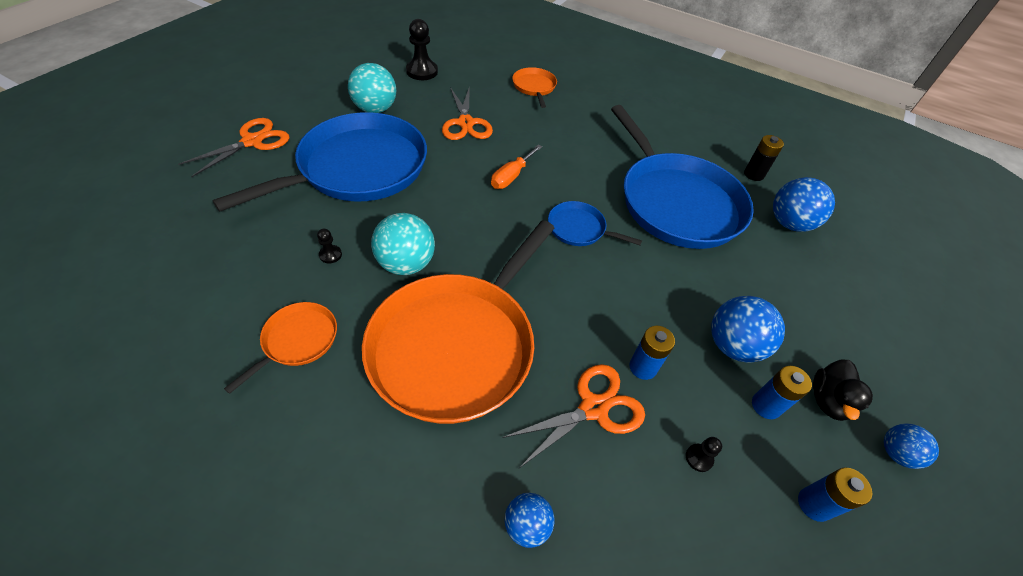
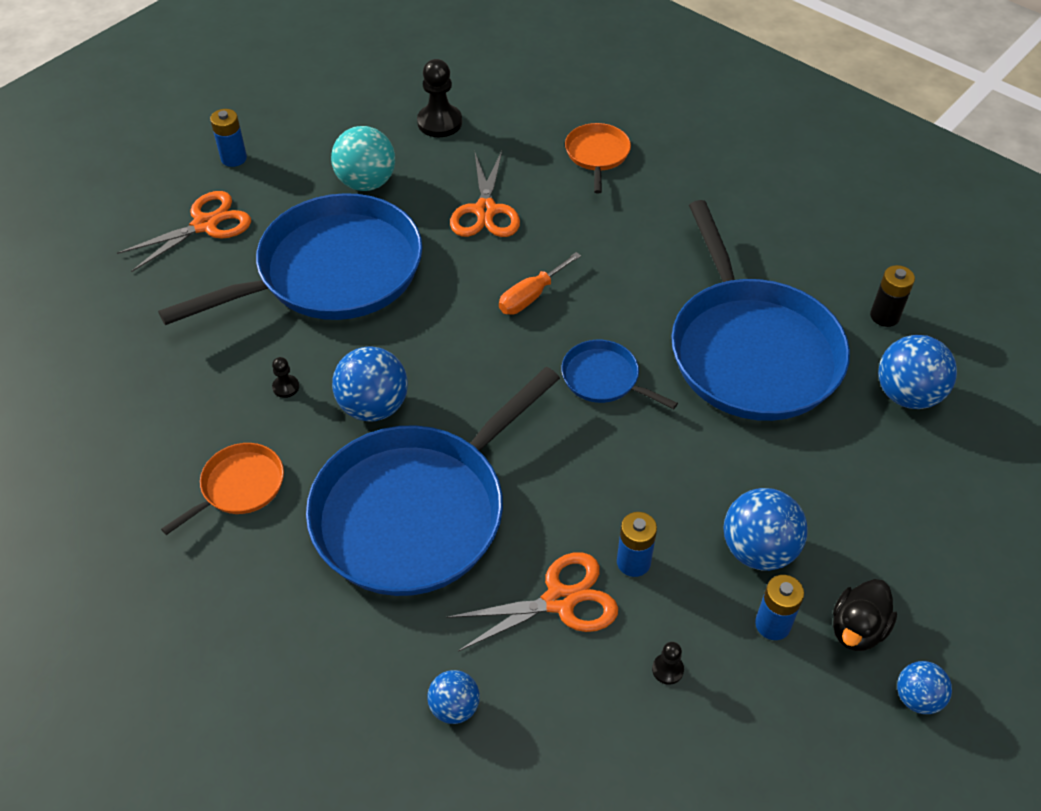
camera: 15 degrees right, 0 degrees up
(406, 264) = (373, 406): turquoise ball -> blue ball
(457, 345) = (417, 511): orange pan -> blue pan
(814, 504) = (787, 735): blue battery -> blue battery (234, 158)

